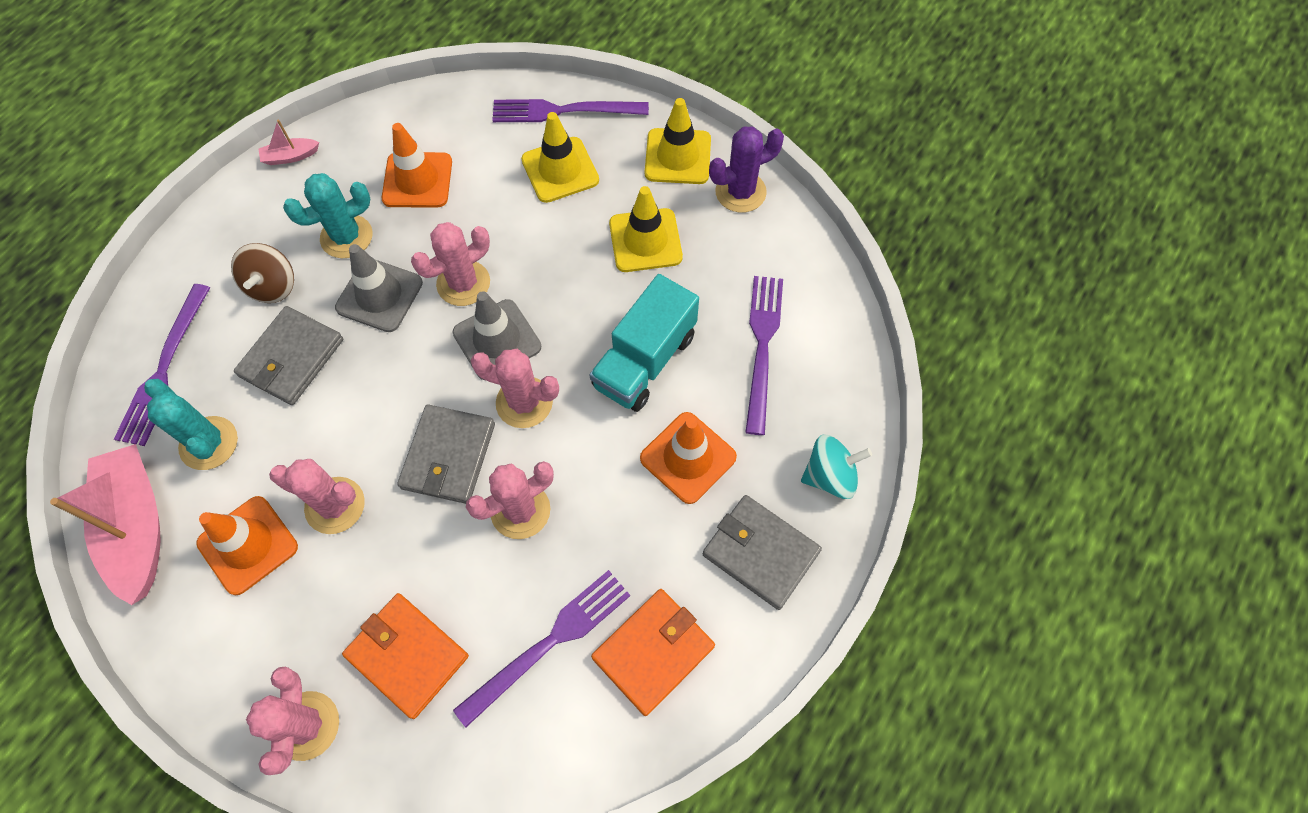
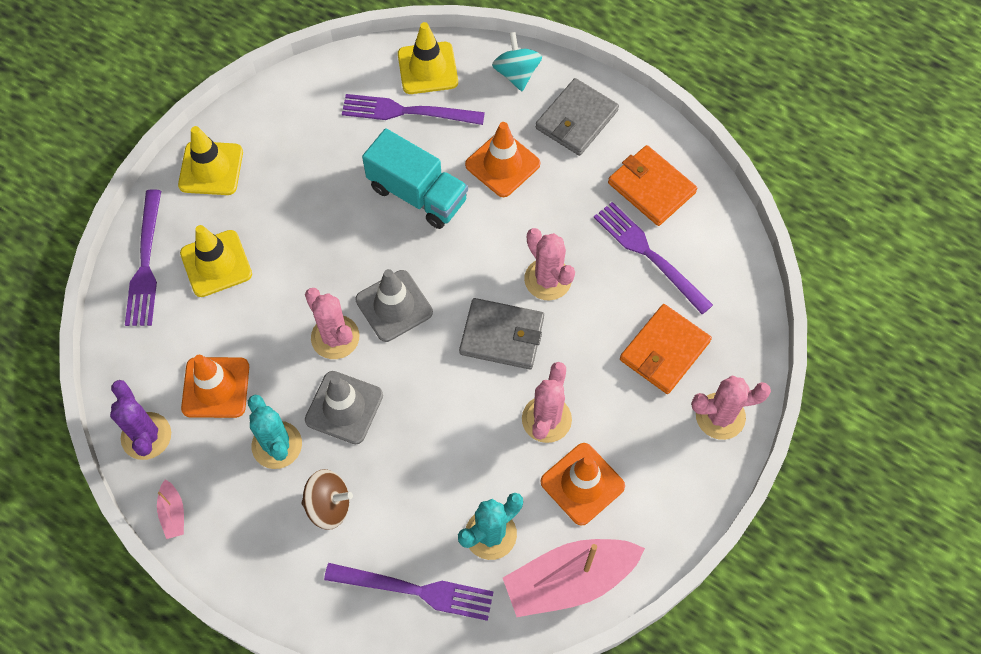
camera: 90 degrees left, 0 degrees up
(291, 358) = (406, 476): grey wallet -> none
(524, 402) = (454, 281): pink cactus -> none
(645, 240) = (300, 194): yellow traffic cone -> yellow traffic cone (427, 68)
(740, 192) = (254, 121): purple cactus -> purple cactus (146, 436)

